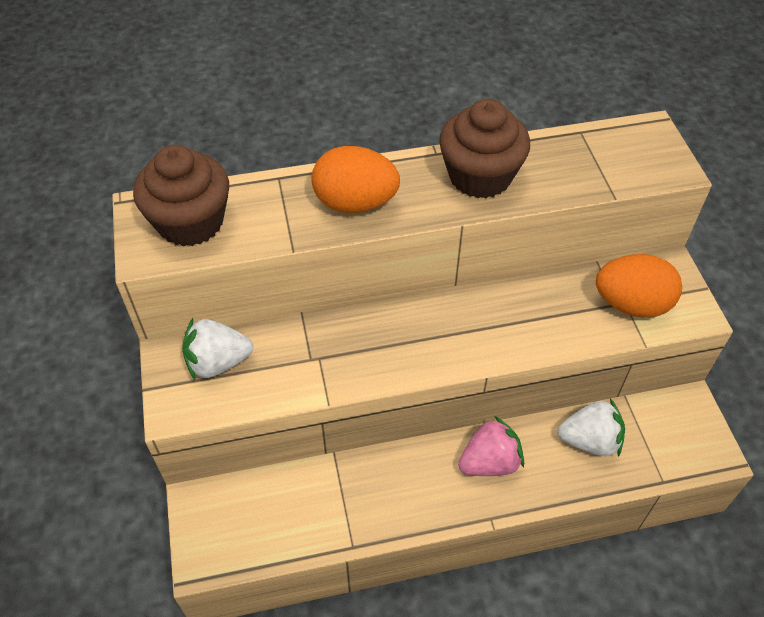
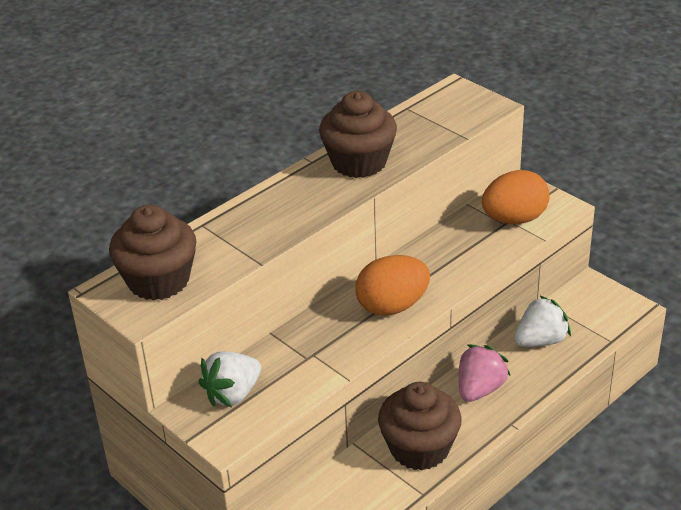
camera: 30 degrees left, 15 degrees down
(355, 203) = (280, 215): orange egg -> orange egg (392, 306)
(386, 494) = (419, 448): none -> brown cupcake

